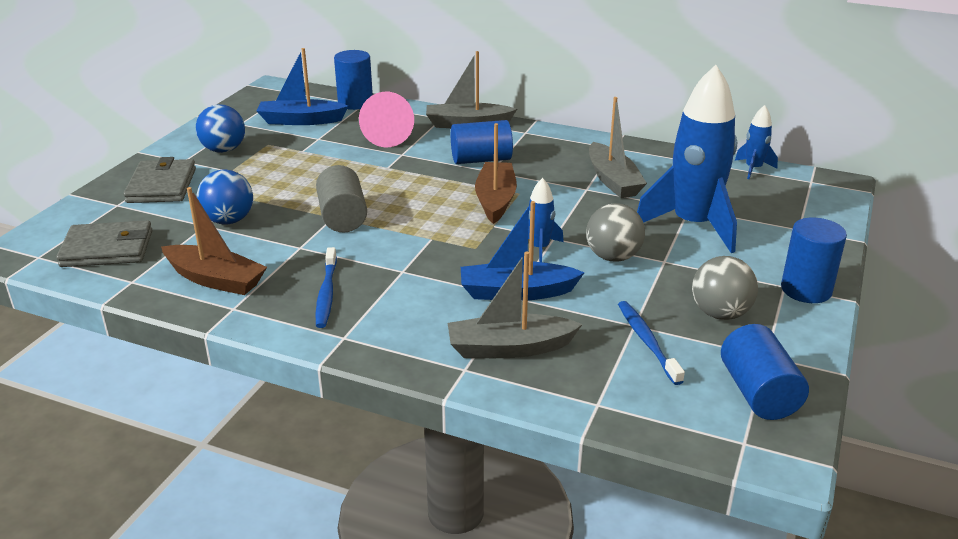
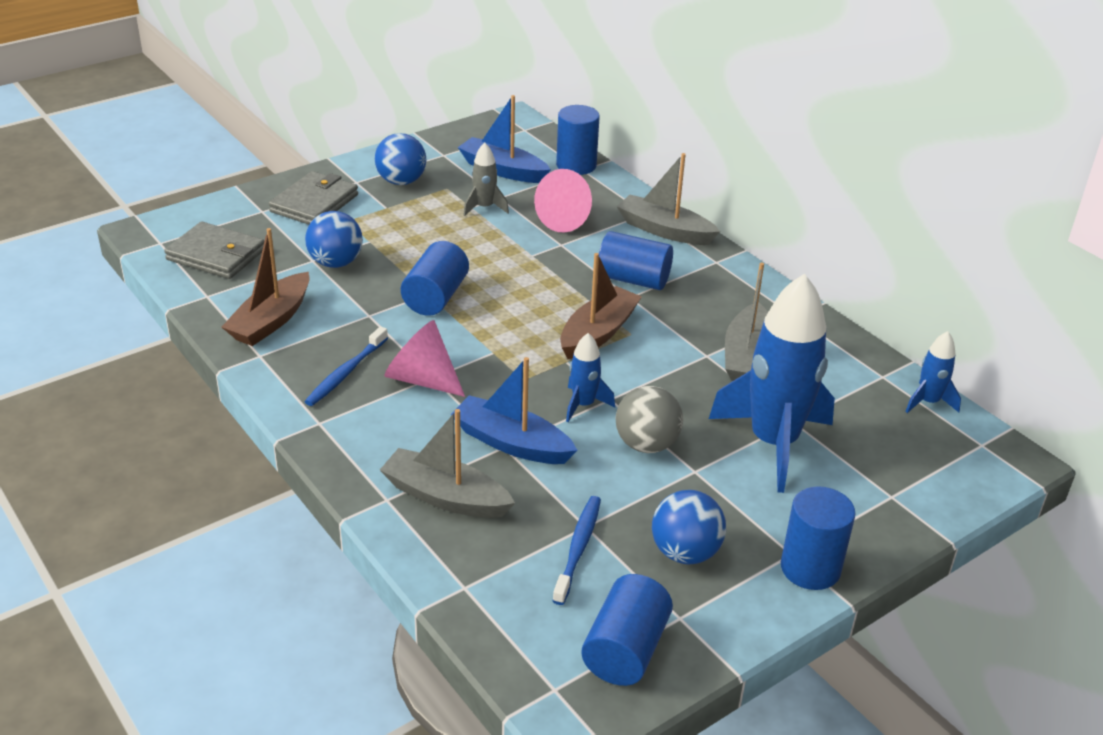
camera: 30 degrees right, 5 degrees up
(216, 279) = (271, 321): brown boat -> brown boat turned 60 degrees clockwise
(314, 148) = (484, 207): none -> grey rocket
(343, 217) = (436, 297): grey cylinder -> blue cylinder
(396, 275) = (422, 379): none -> pink cone
(720, 313) = (685, 552): grey ball -> blue ball

